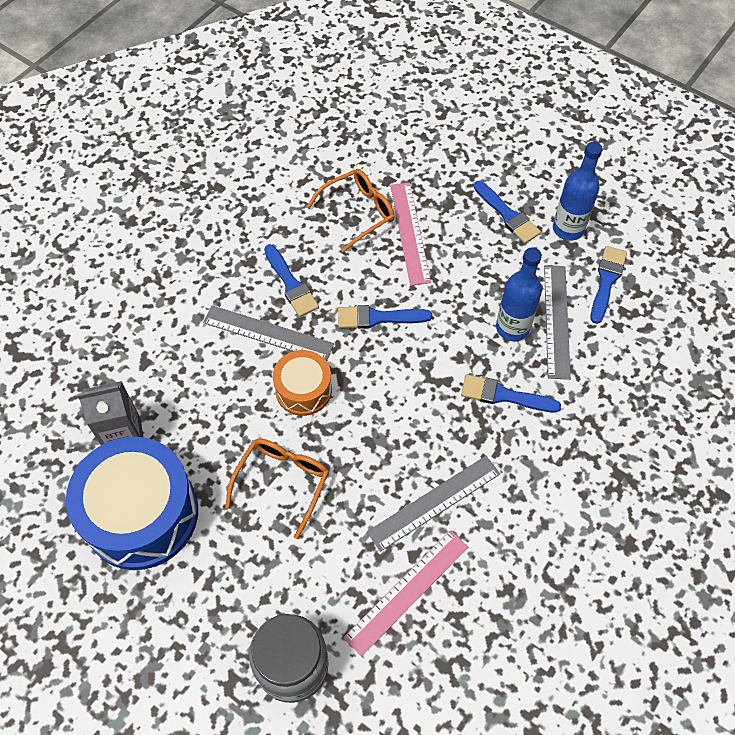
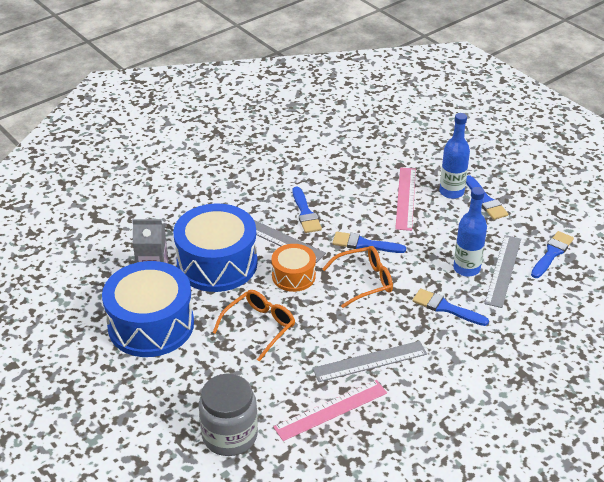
camera: 15 degrees right, 20 degrees down
(200, 392) = (217, 263): none -> blue drum
(358, 212) = (370, 180): orange glasses -> orange glasses (364, 281)
(568, 229) = (531, 217): blue bottle -> blue bottle (451, 192)

